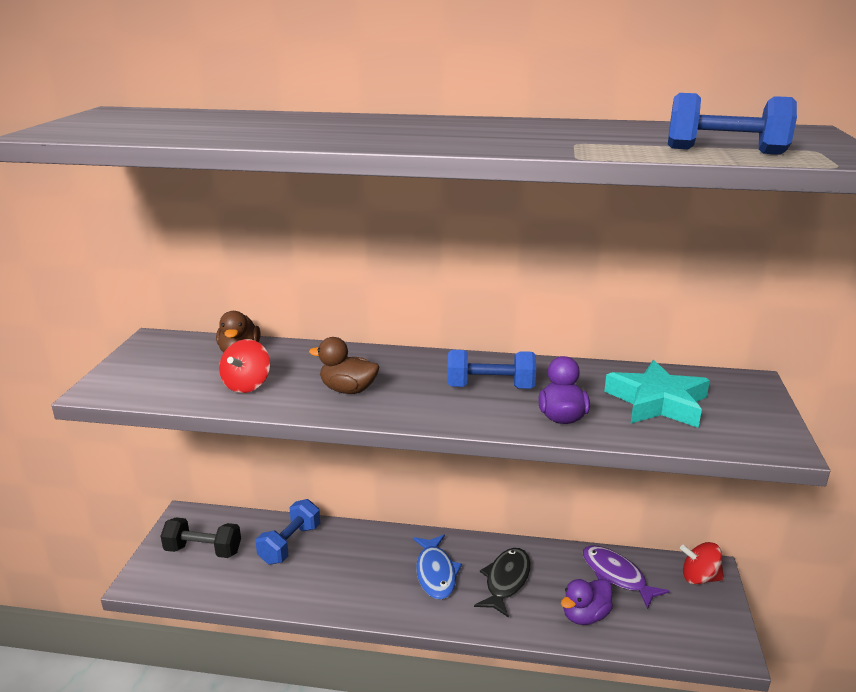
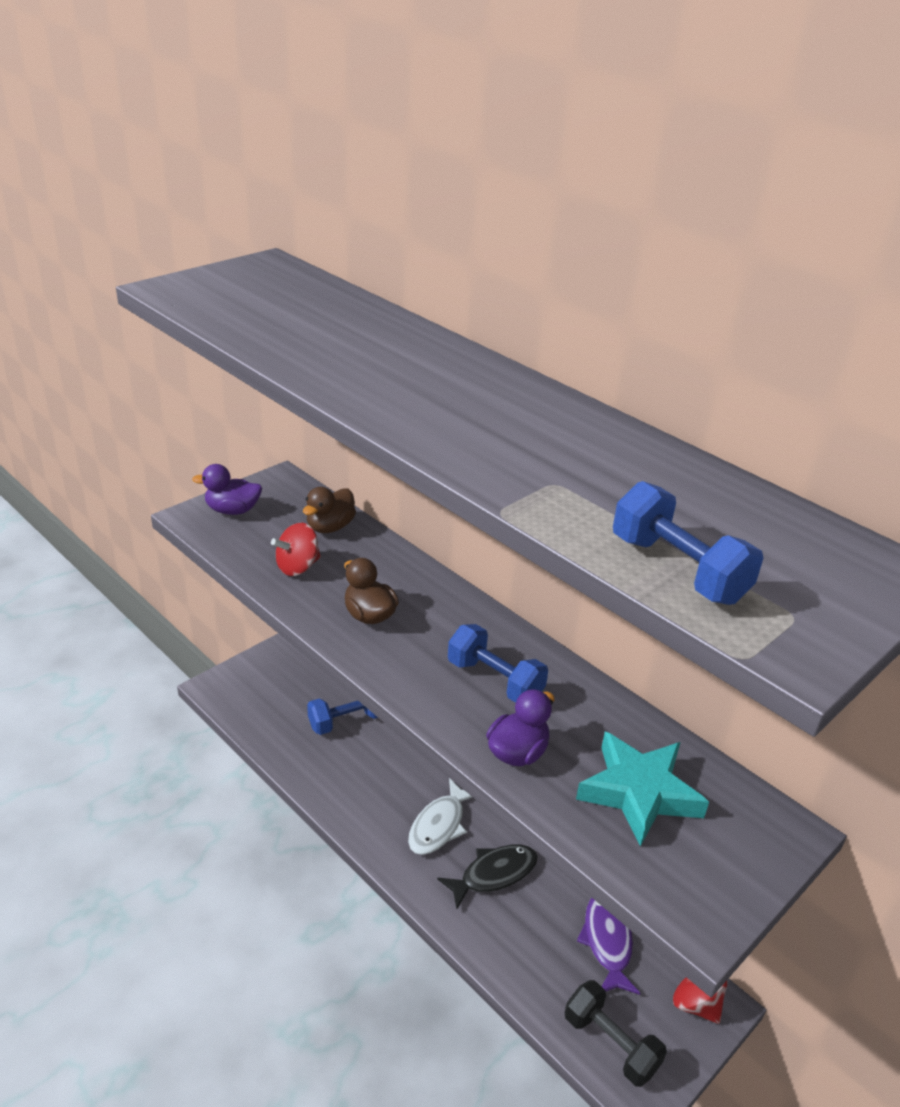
camera: 35 degrees right, 10 degrees up
(203, 550) = (278, 686): black dumbbell -> black dumbbell (610, 1043)
(435, 573) = (439, 825): blue fish -> white fish
(585, 616) = (531, 957): purple duck -> purple duck (232, 510)

